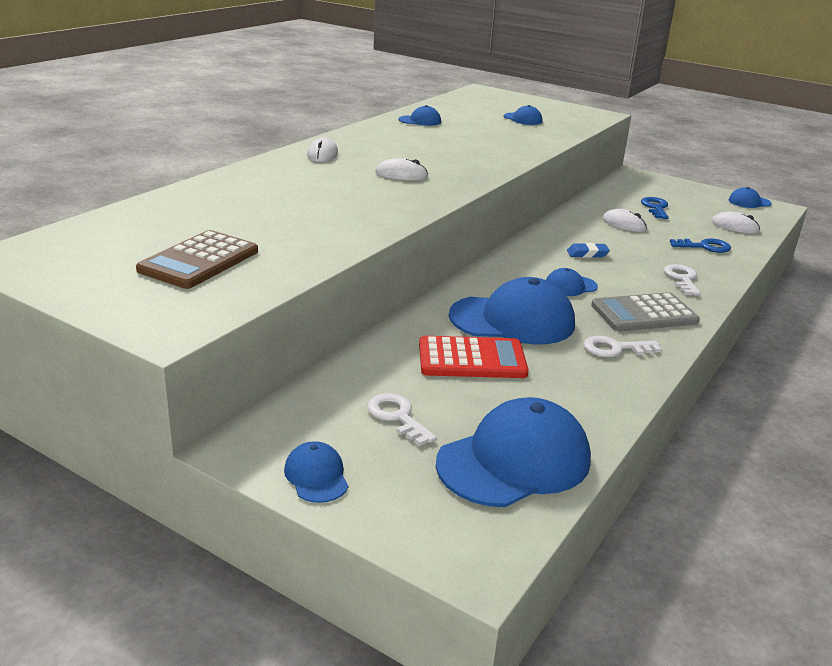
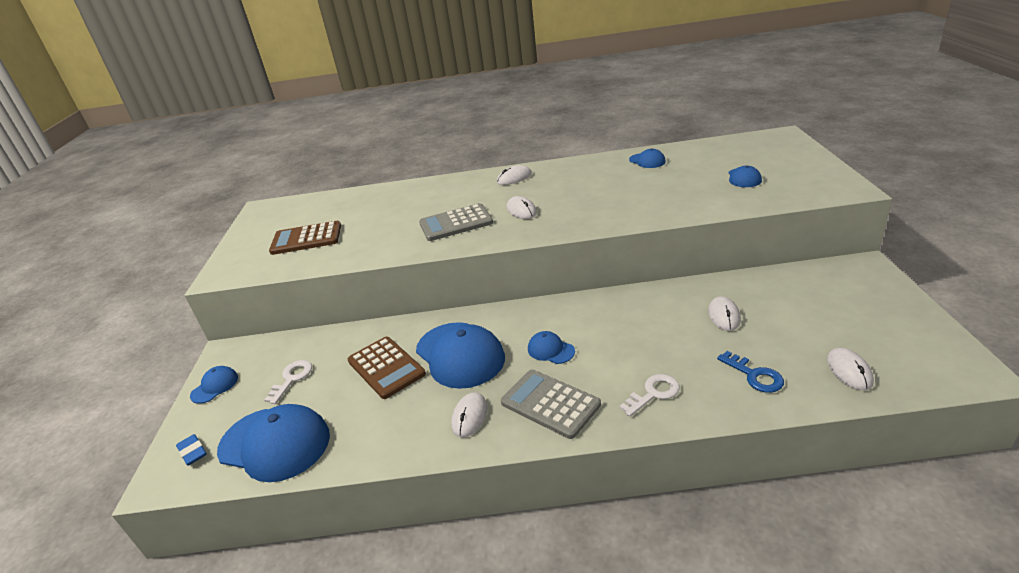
camera: 60 degrees right, 5 degrees up
(361, 199) = (456, 223): none -> grey calculator
(472, 359) = (386, 367): red calculator -> brown calculator
(587, 254) = (625, 329): blue eraser -> blue eraser (193, 452)
(615, 349) = (469, 416): white key -> white mouse
(655, 207) = (800, 312): blue key -> none
(749, 202) = (948, 351): blue cap -> none

